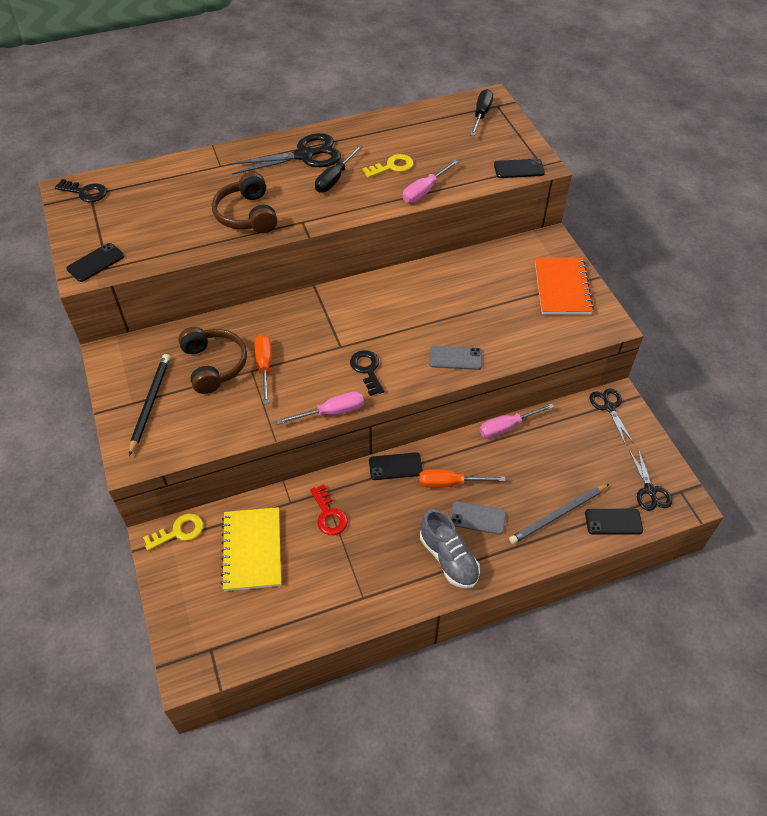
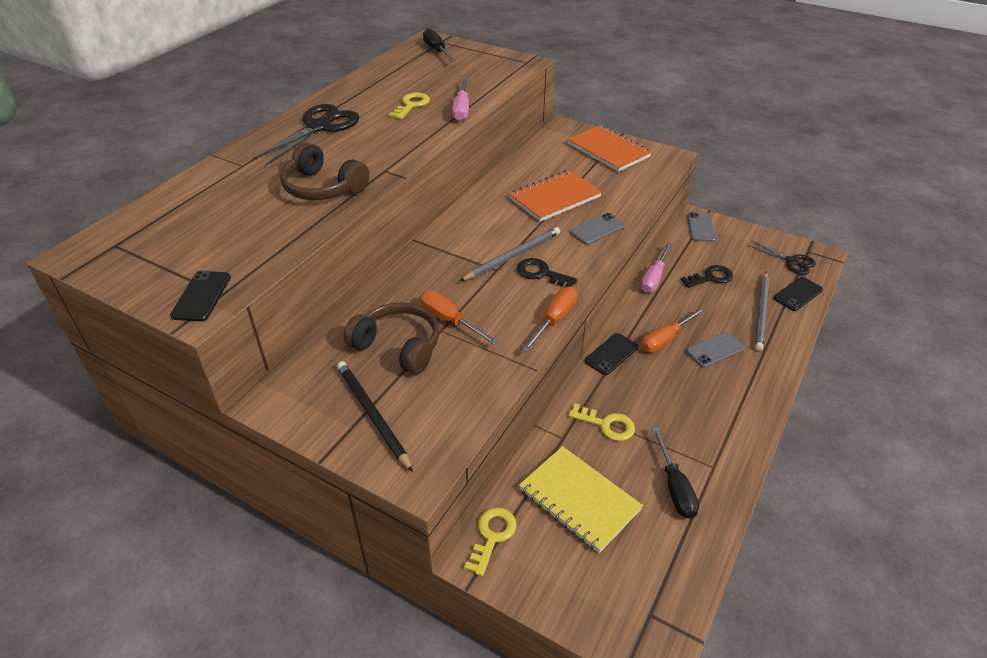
camera: 40 degrees left, 10 degrees down
(85, 192) = (106, 246): black key -> black key (711, 277)
(329, 515) = (607, 425): red key -> yellow key
(331, 412) = (554, 320): pink screwdriver -> orange screwdriver
(335, 179) = (372, 131): black screwdriver -> black screwdriver (674, 487)
(365, 342) = (513, 256): none -> grey pencil
(448, 558) = (733, 391): grey shoe -> none
(458, 309) = (555, 198): none -> orange notebook
(519, 169) = (514, 70): black phone -> none
(609, 407) = (701, 227): black scissors -> grey phone

